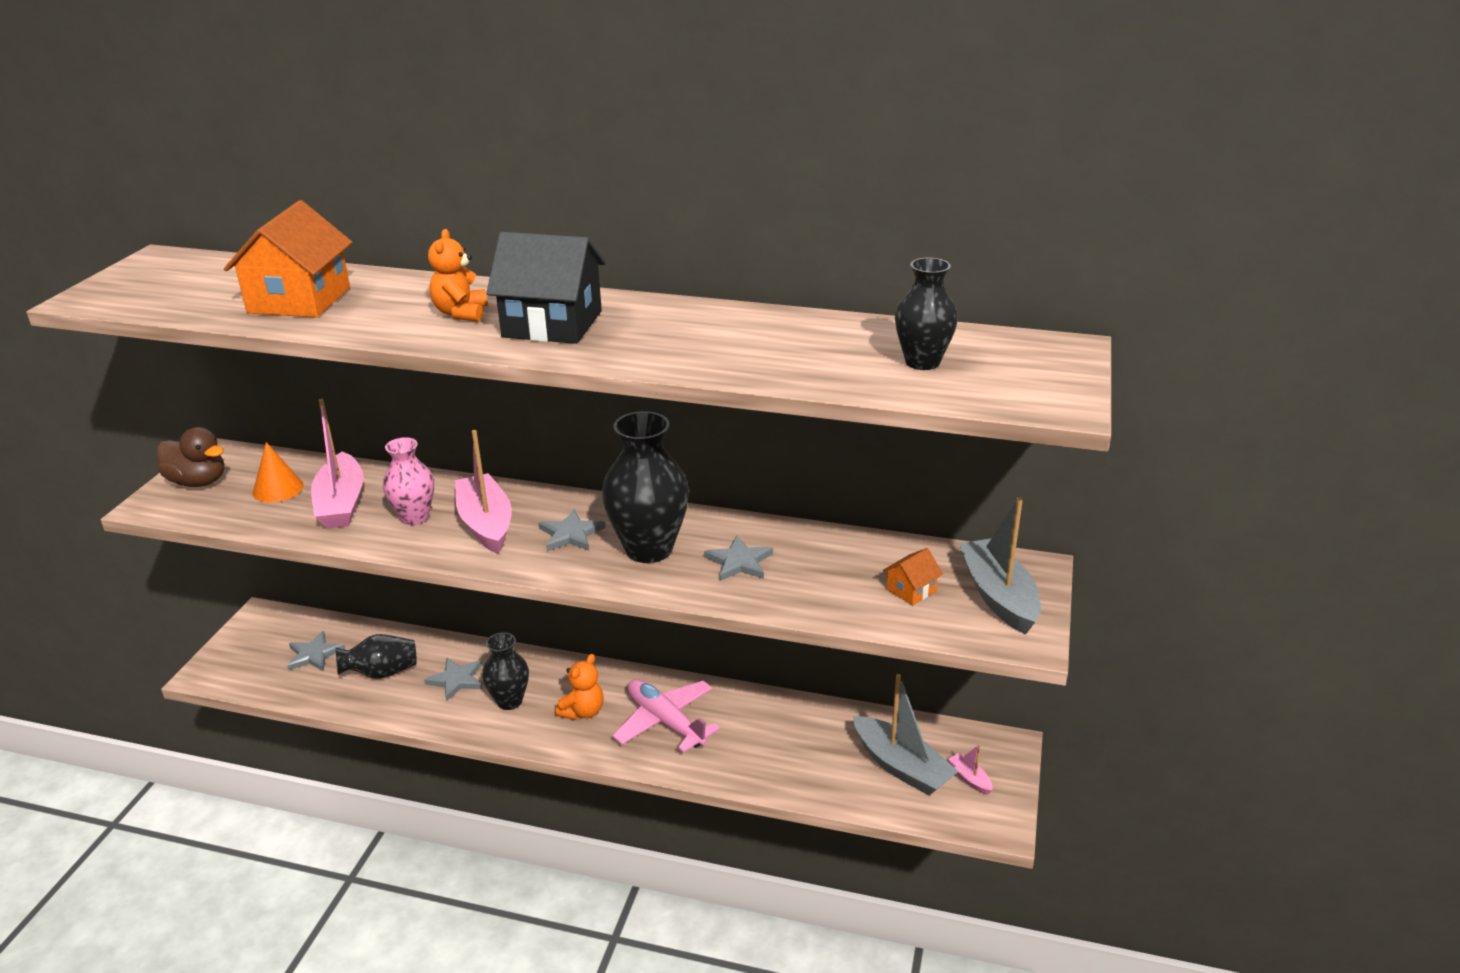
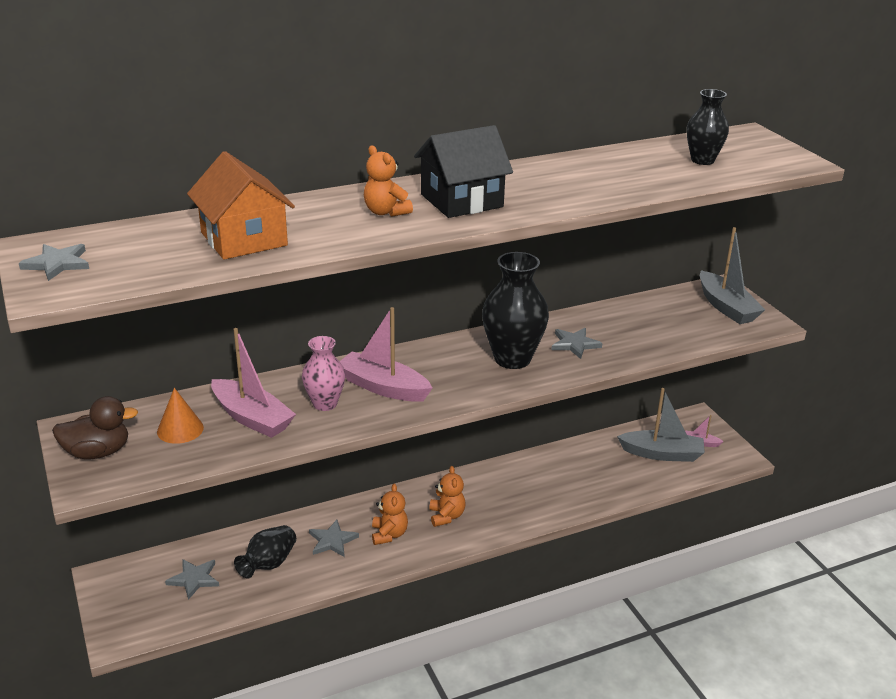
camera: 40 degrees left, 0 degrees up
(509, 701) = (389, 534): black vase -> orange teddy bear
(571, 534) = (450, 370): grey star -> grey star (57, 264)
(665, 722) = (505, 496): pink plane -> none
(911, 590) = (683, 321): orange house -> none
(998, 596) = (726, 307): grey boat -> grey boat turned 150 degrees counterclockwise

